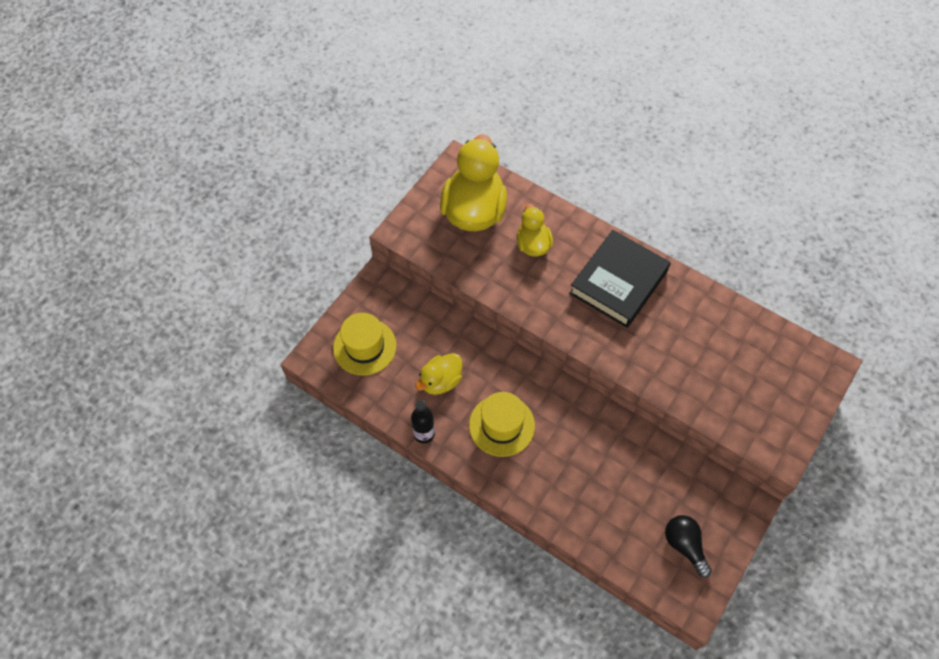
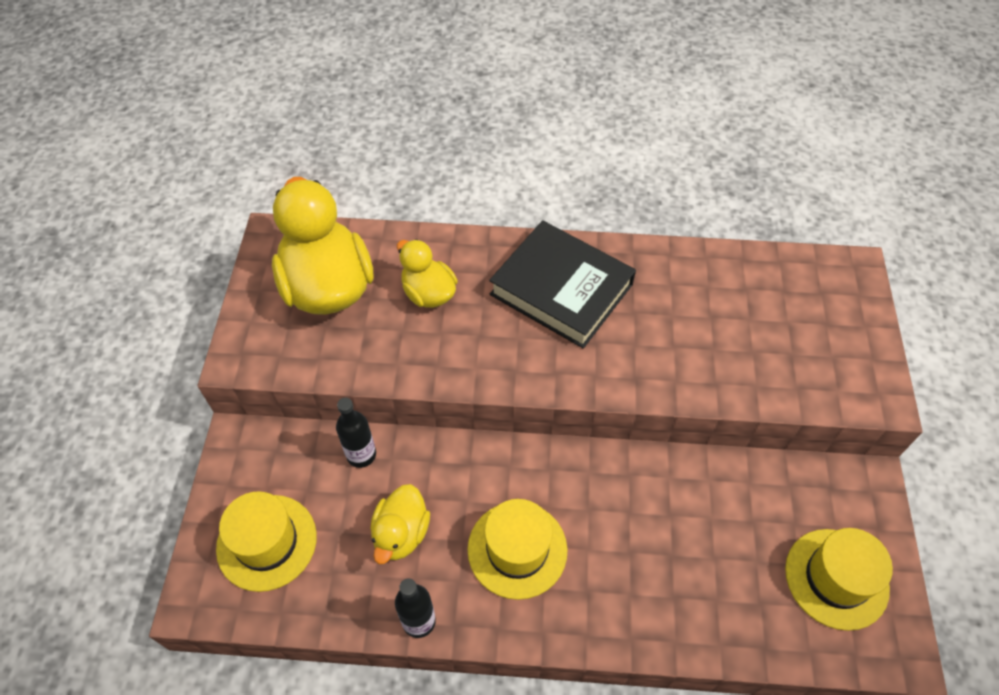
camera: 30 degrees left, 5 degrees down
(443, 324) = (361, 455): none -> black bottle
(618, 282) = (561, 289): black book -> black book turned 60 degrees counterclockwise
(684, 545) = (836, 578): black light bulb -> yellow hat

